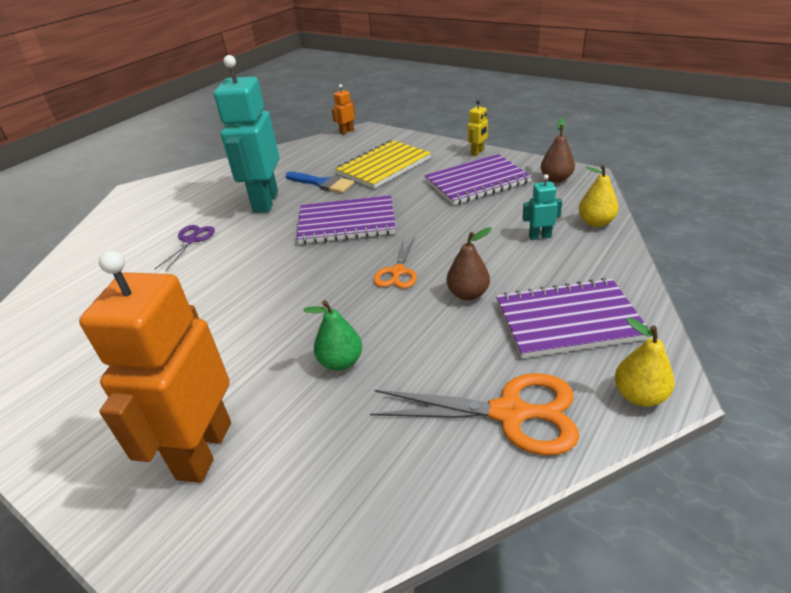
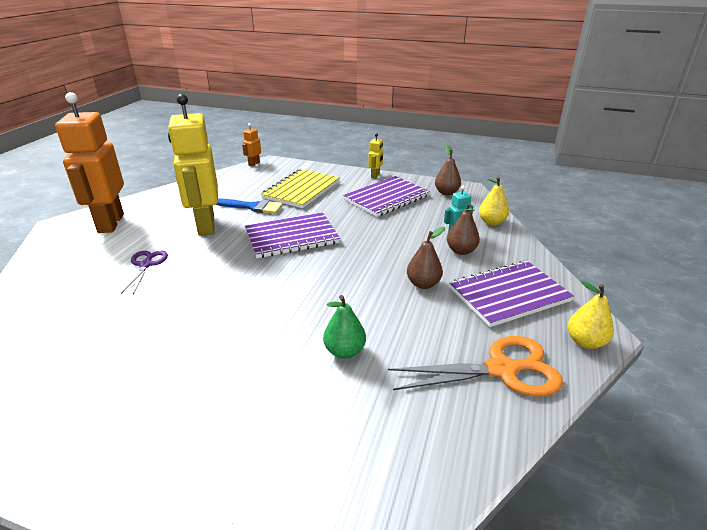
camera: 20 degrees left, 5 degrees down
(204, 450) = (253, 448): orange robot -> orange robot (110, 223)
(265, 202) = (206, 226): turquoise robot -> yellow robot
(397, 272) = (357, 273): orange scissors -> none
(536, 257) = (461, 251): none -> brown pear

